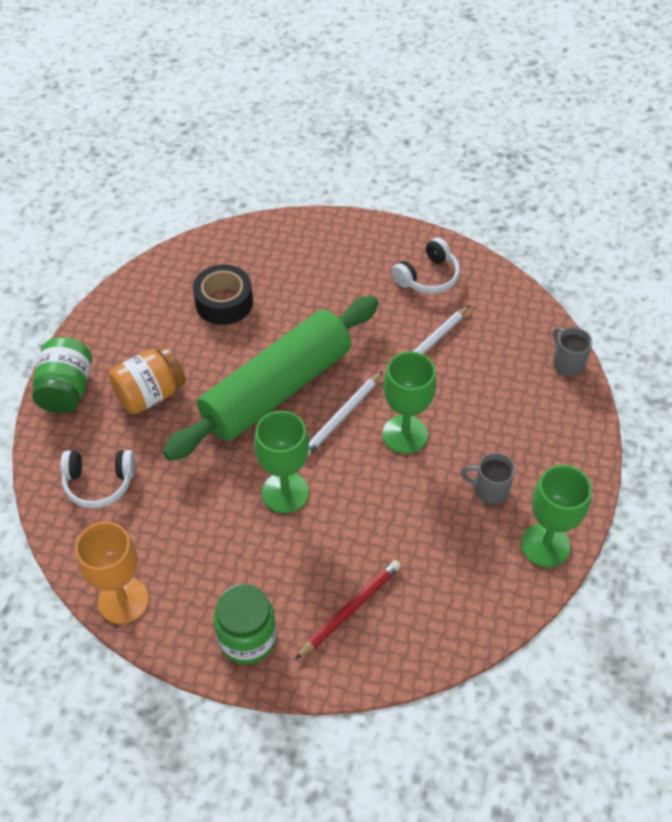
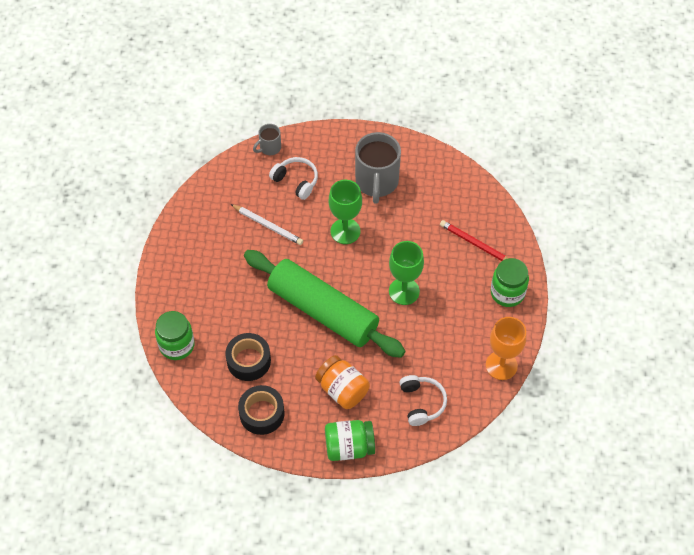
camera: 100 degrees left, 5 degrees up
(146, 307) = (262, 413): none -> black tape
(266, 237) = (177, 345): none -> green jar
(342, 417) = (338, 268): white pencil -> none
(428, 277) = (204, 233): white headphones -> white headphones (296, 181)
(489, 489) = (376, 182): grey mug -> grey mug, size x2.00
(545, 545) = (409, 152): green goblet -> none

